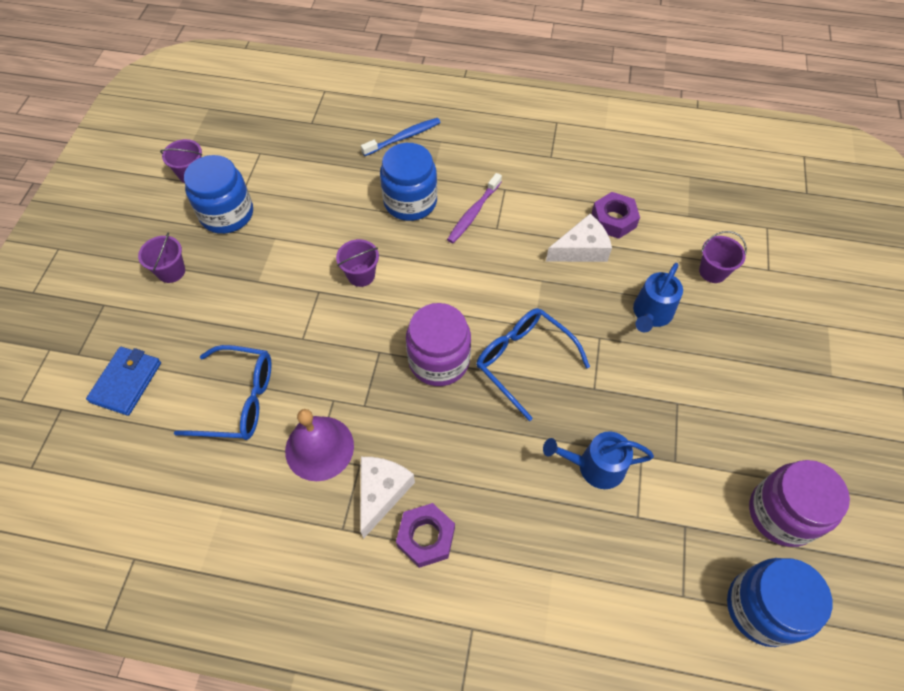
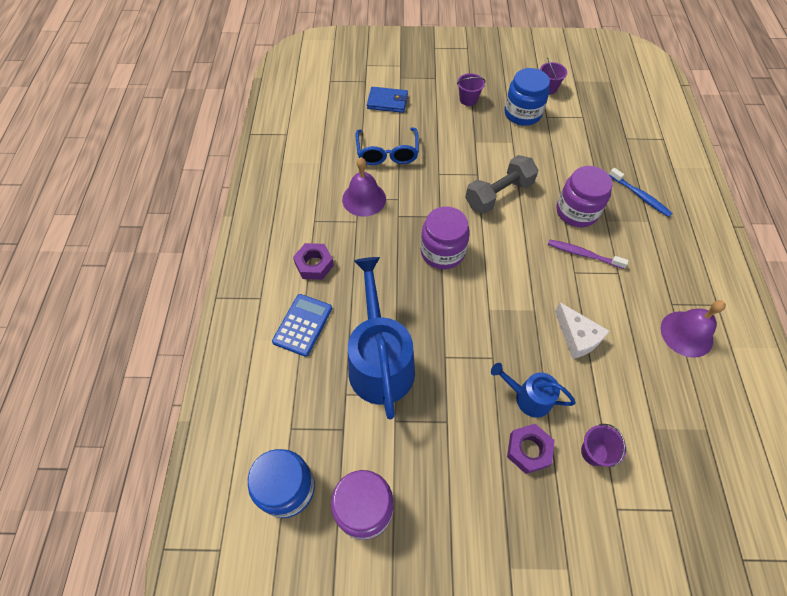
camera: 80 degrees right, 0 degrees up
(361, 275) = (499, 194): purple bucket -> grey dumbbell
(381, 493) = (340, 236): white cheese -> none
(410, 202) = (577, 211): blue jar -> purple jar
(524, 361) = (456, 305): blue glasses -> none
(527, 565) = (302, 325): none -> blue calculator
(587, 156) = (686, 333): none -> purple bell
(595, 466) = (380, 362): blue watering can -> blue watering can, size x1.90
(613, 220) = (620, 361): purple nut -> purple nut (528, 450)

